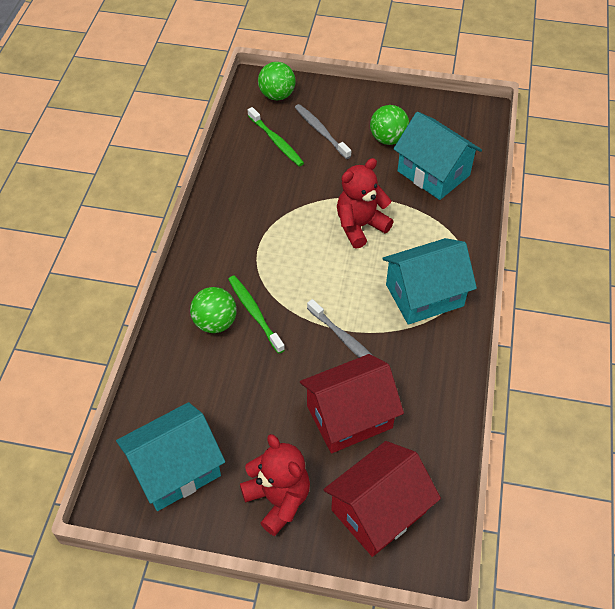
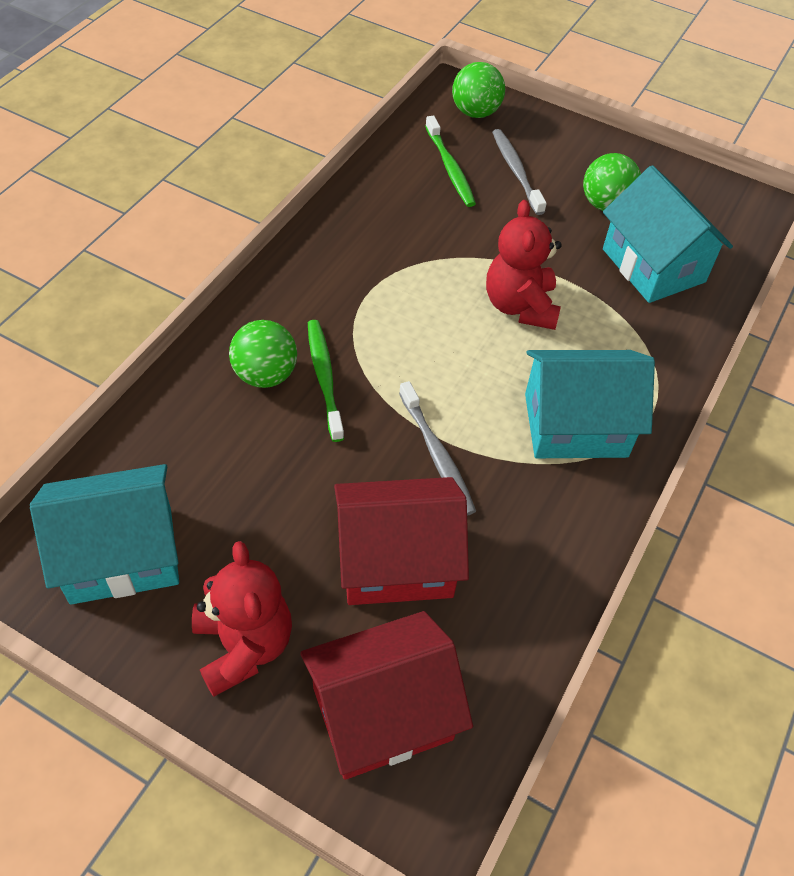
camera: 15 degrees right, 0 degrees up
(360, 226) = (520, 306): red teddy bear -> red teddy bear turned 75 degrees counterclockwise

